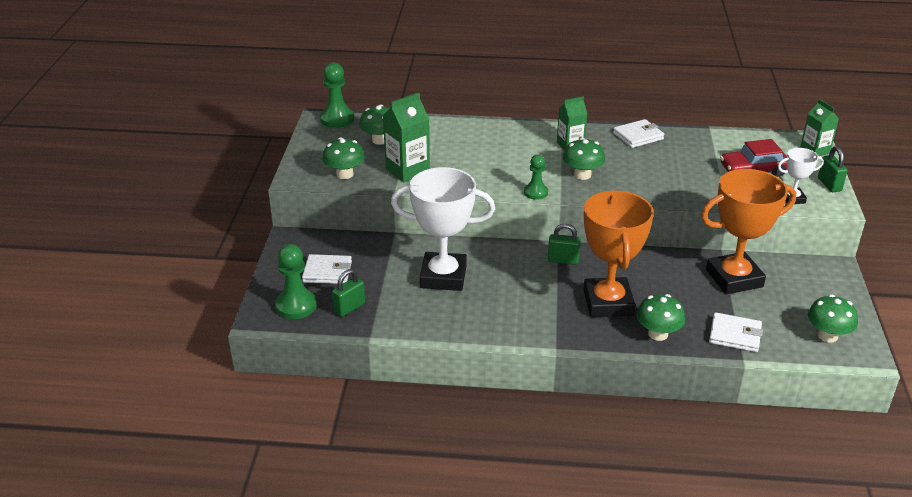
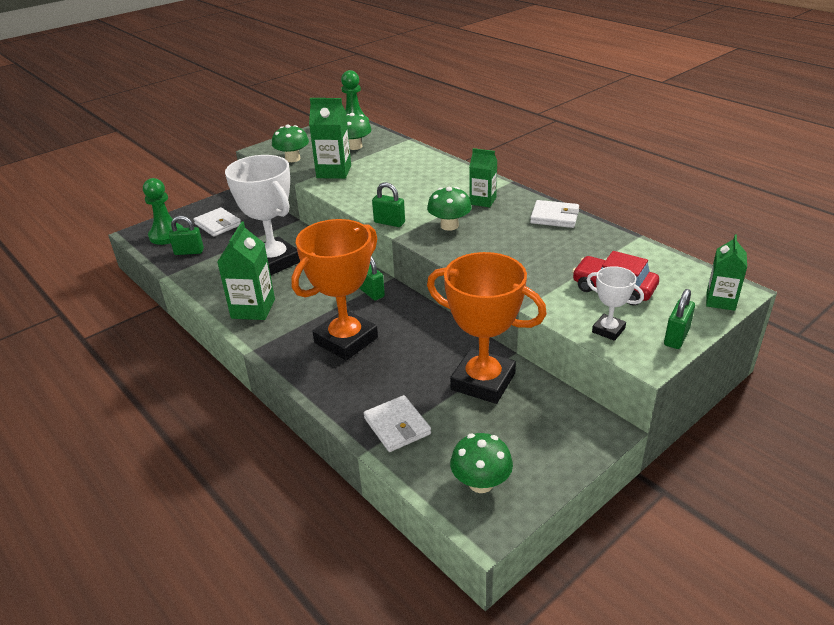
camera: 45 degrees right, 0 degrees up
(498, 320) = (253, 309): none -> green carton
(535, 192) = (389, 222): green pawn -> green padlock
(658, 334) = (338, 385): green mushroom -> none

